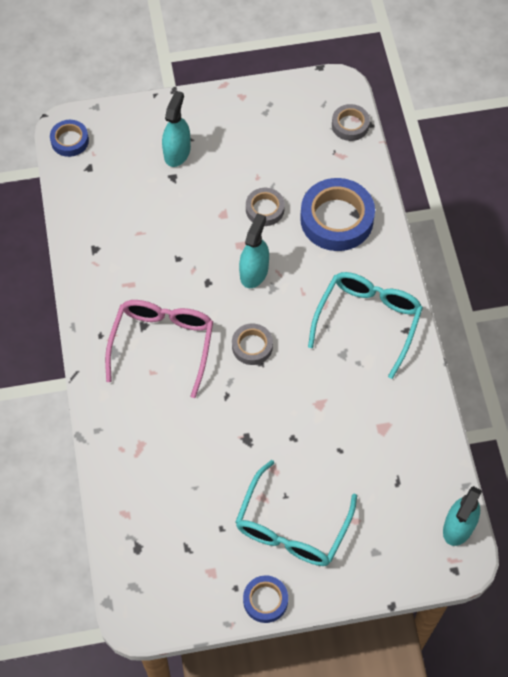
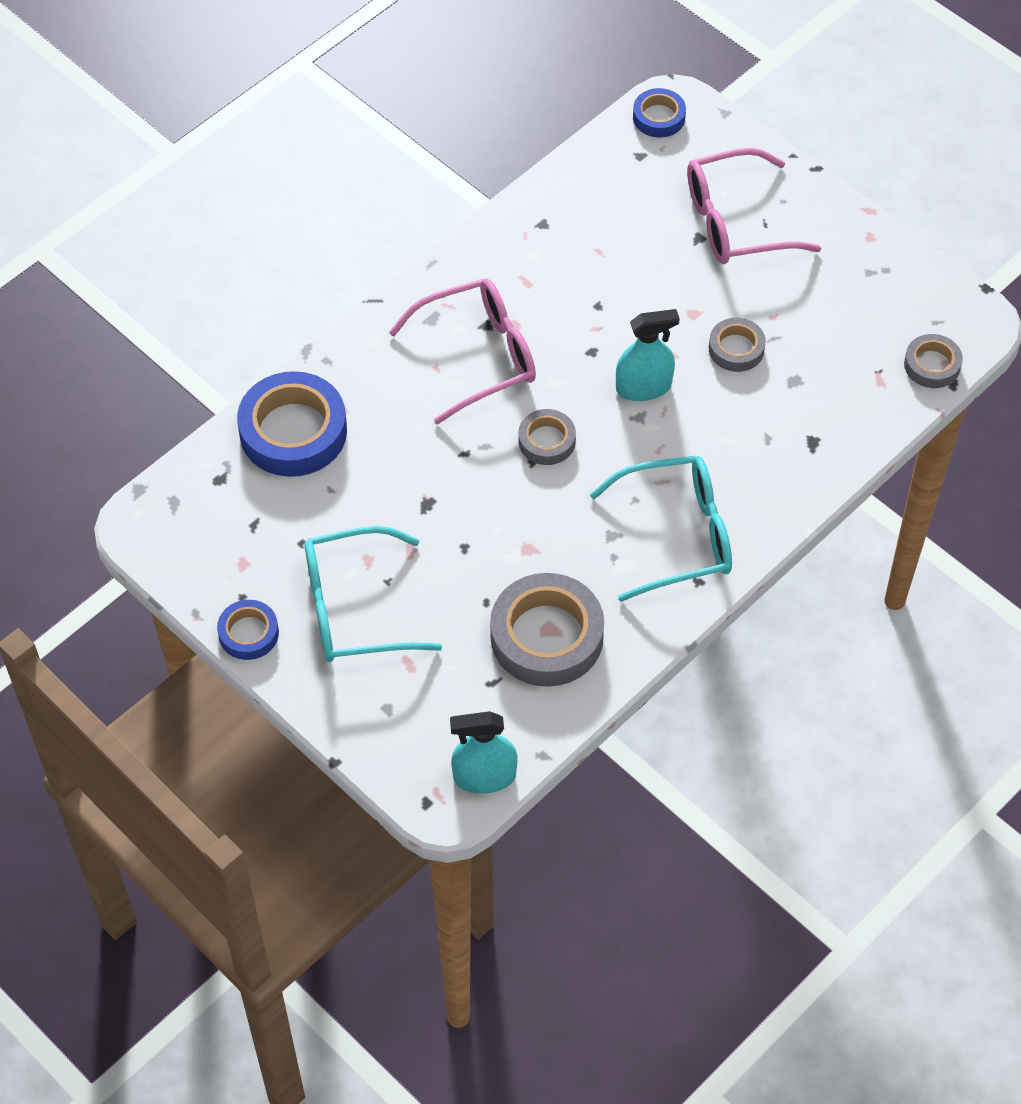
camera: 55 degrees right, 5 degrees down
(177, 152) = (735, 222): turquoise spray bottle -> pink glasses
(336, 219) = (787, 426): blue tape -> blue tape (293, 431)
(387, 432) = (546, 636): none -> grey tape

